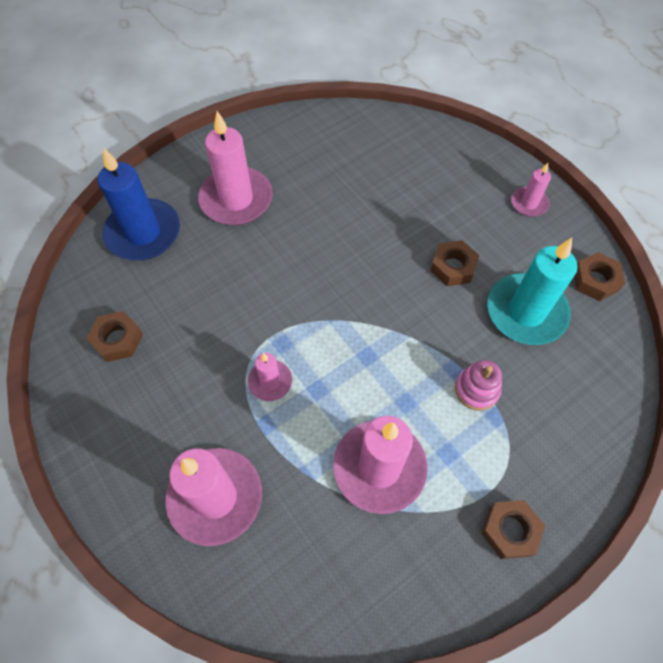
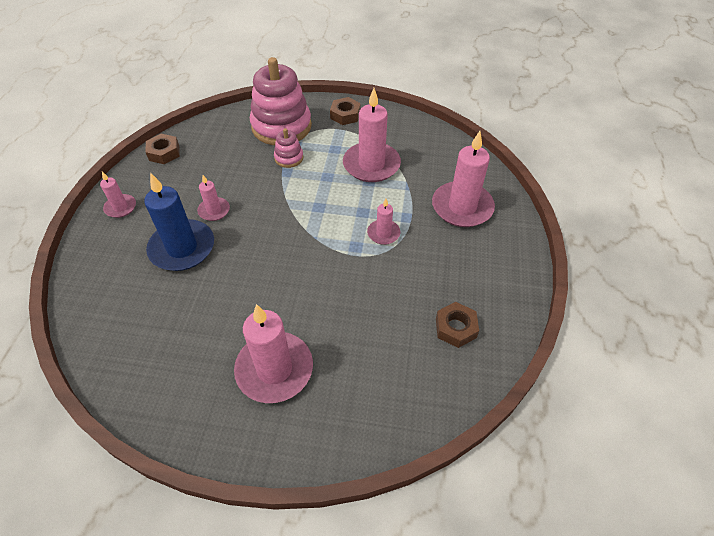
camera: 135 degrees left, 10 degrees down
(143, 233) = (371, 402): blue candle -> blue candle (182, 248)
(453, 267) = (214, 210): brown nut -> pink candle
(526, 312) = (217, 166): turquoise candle -> none
(549, 429) = (281, 126): none -> pink stacking toy

